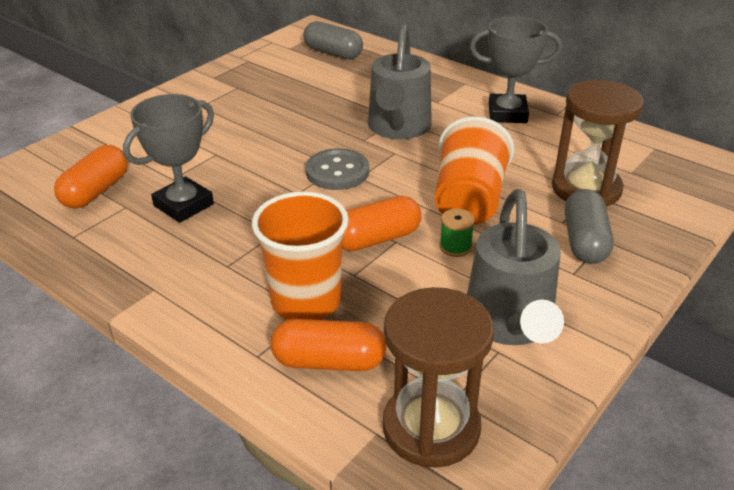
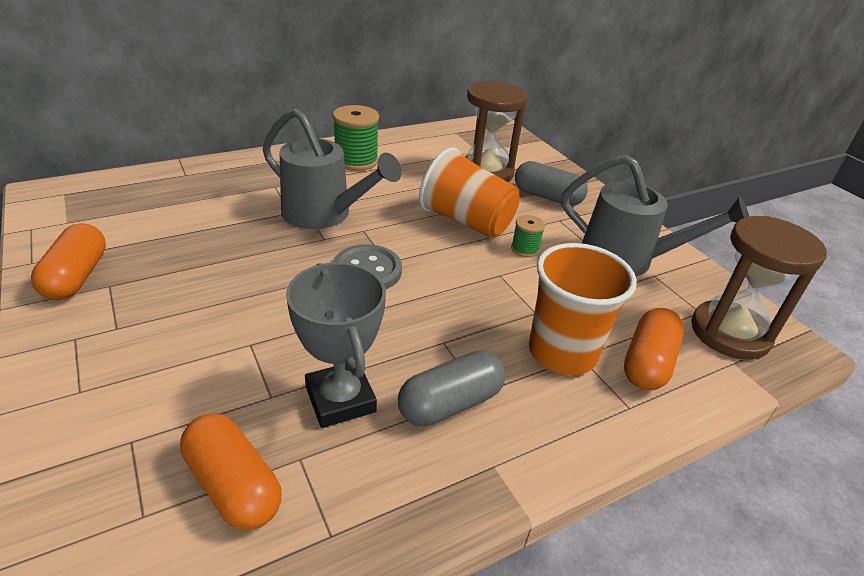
camera: 70 degrees left, 0 degrees up
(333, 53) = (127, 200): grey capsule -> grey capsule (450, 403)
(376, 239) = (491, 283): orange capsule -> orange capsule (77, 277)
(507, 113) = (356, 161): grey trophy -> green spool

